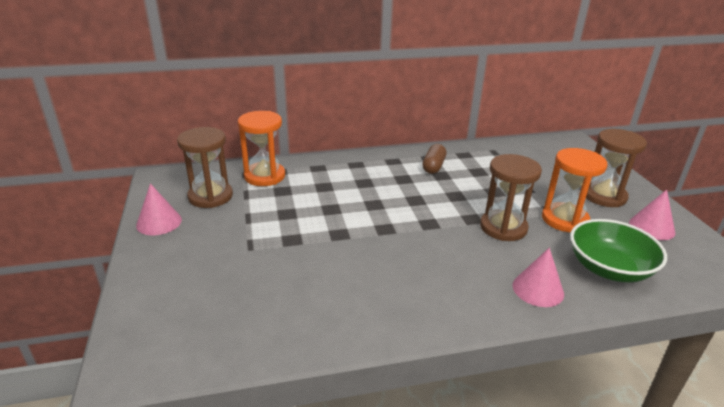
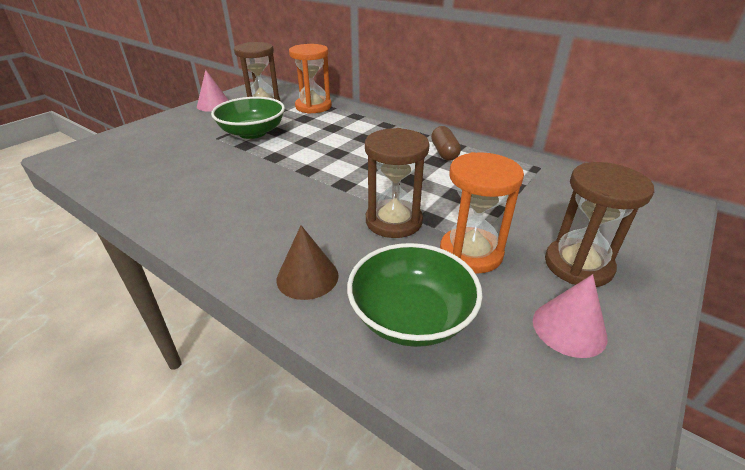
camera: 50 degrees right, 5 degrees up
(270, 226) = (252, 132): none -> green bowl
(433, 166) = (444, 152): brown capsule -> brown capsule turned 75 degrees counterclockwise
(538, 289) = (307, 277): pink cone -> brown cone

